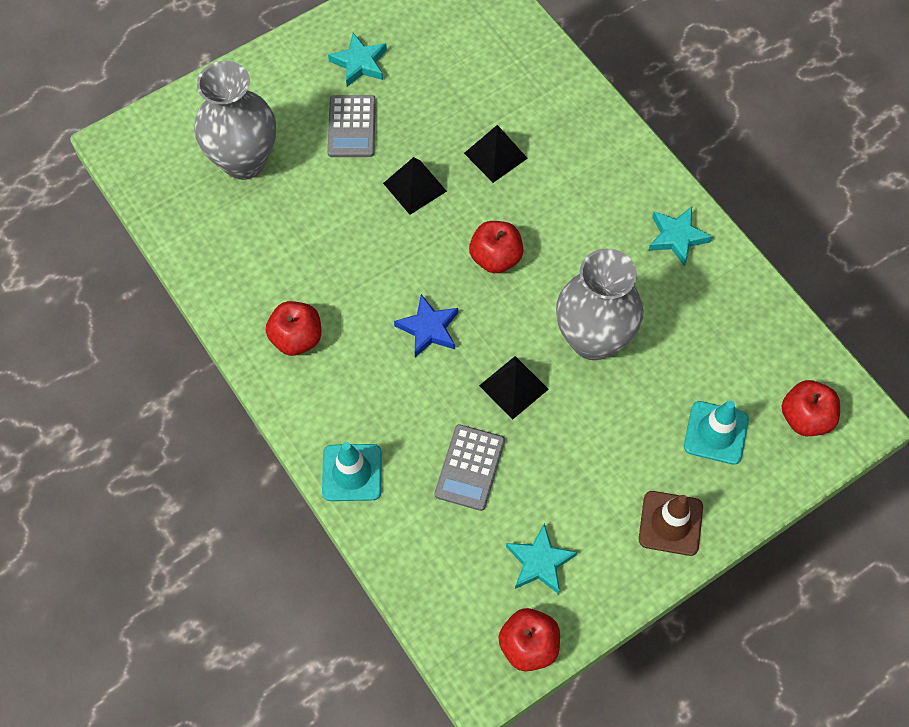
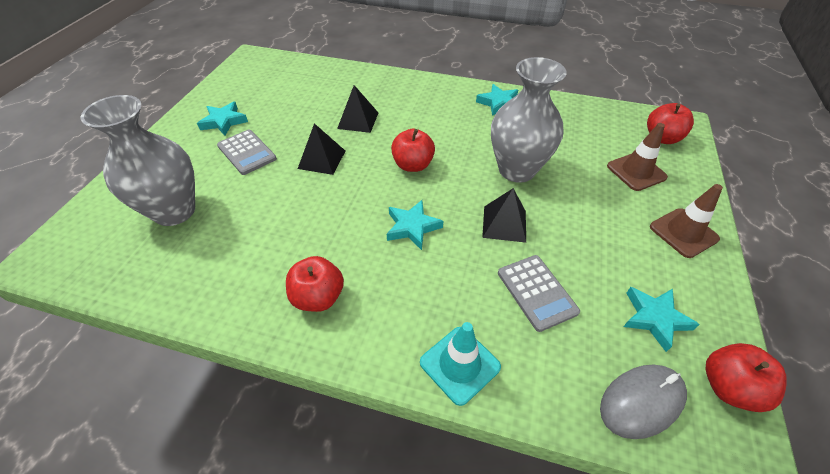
camera: 40 degrees left, 15 degrees down
(428, 329) = (412, 227): blue star -> turquoise star
(452, 600) = (641, 401): none -> grey mouse
(716, 433) = (636, 172): turquoise traffic cone -> brown traffic cone

